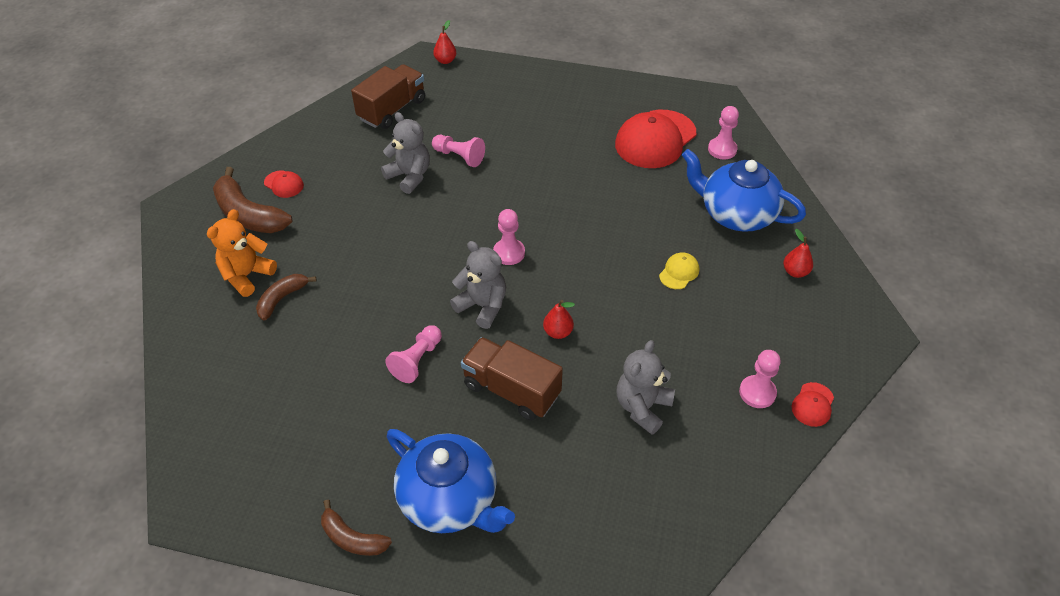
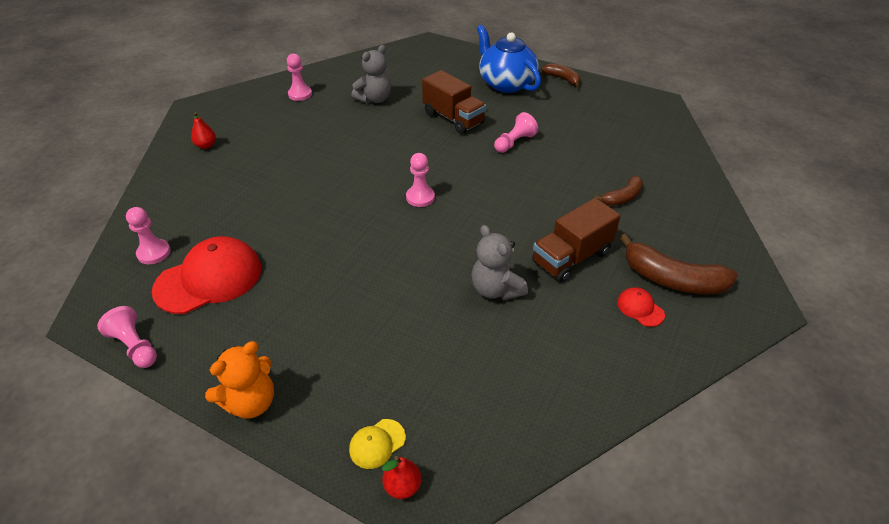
camera: 165 degrees left, 5 degrees down
(247, 275) = (658, 221): orange teddy bear -> orange teddy bear (251, 402)
(249, 215) = (672, 279): brown banana -> brown banana turned 150 degrees clockwise
(392, 110) = (503, 395): brown truck -> brown truck (571, 257)
(459, 156) = (434, 303): pink pawn -> pink pawn (135, 346)
(482, 306) = (456, 165): grey teddy bear -> none
(558, 332) = (407, 141): red pear -> none
(679, 272) = (292, 160): yellow cap -> yellow cap (377, 443)
(736, 214) = (205, 192): blue teapot -> none
(813, 404) = (273, 85): red cap -> none

